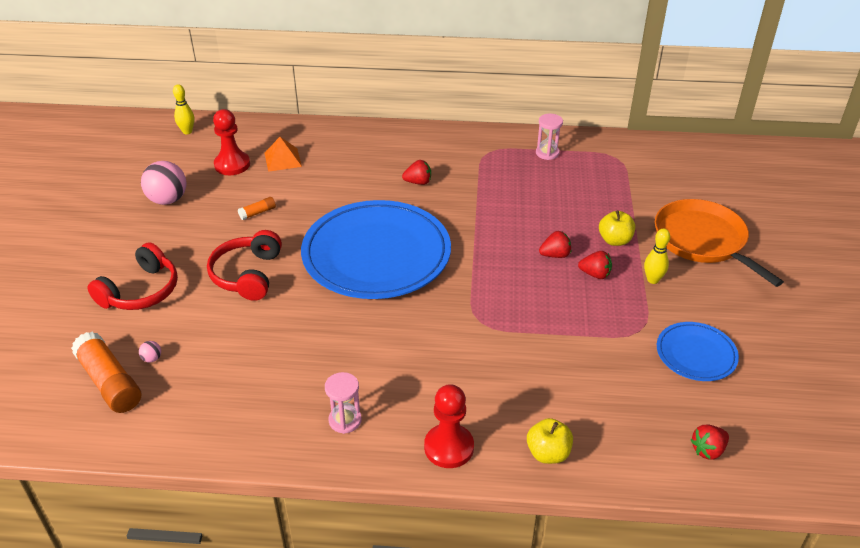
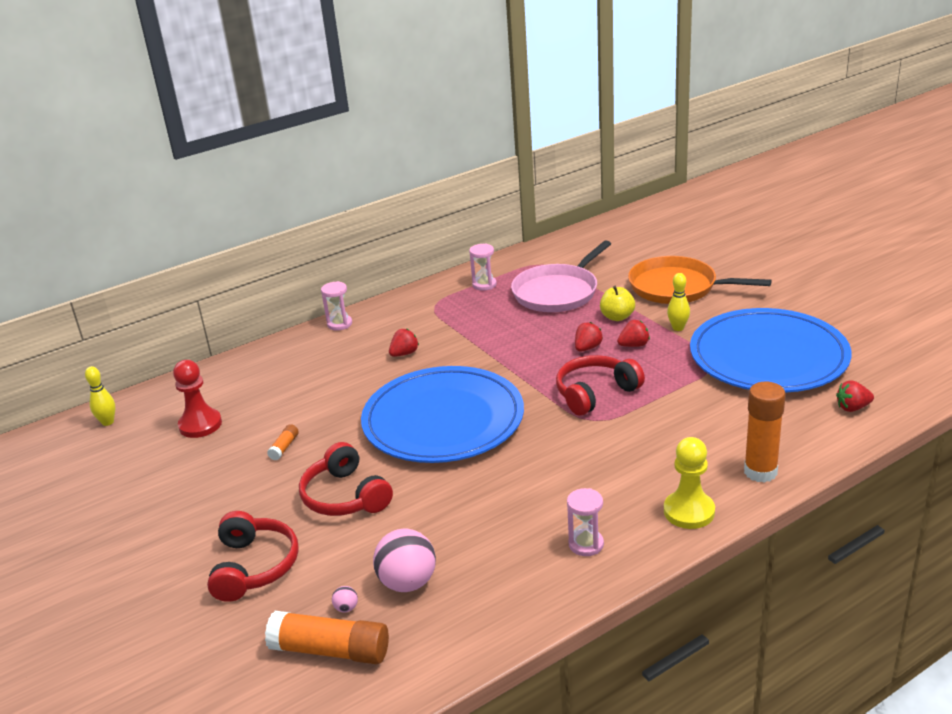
camera: 35 degrees left, 10 degrees down
(168, 200) = (171, 484): pink ball -> pink ball (408, 583)
(283, 159) = (248, 396): orange pyramid -> none
(405, 132) = (339, 324): none -> pink hourglass
(449, 447) = (689, 512): red pawn -> yellow pawn
(510, 299) = (595, 393): none -> red headphones
(548, 453) = (760, 472): yellow apple -> orange glue stick
(596, 191) = (558, 292): none -> pink pan
(696, 354) = (768, 357): blue plate -> blue plate, size x2.10
(708, 450) = (852, 408): red strawberry -> red strawberry turned 60 degrees clockwise

